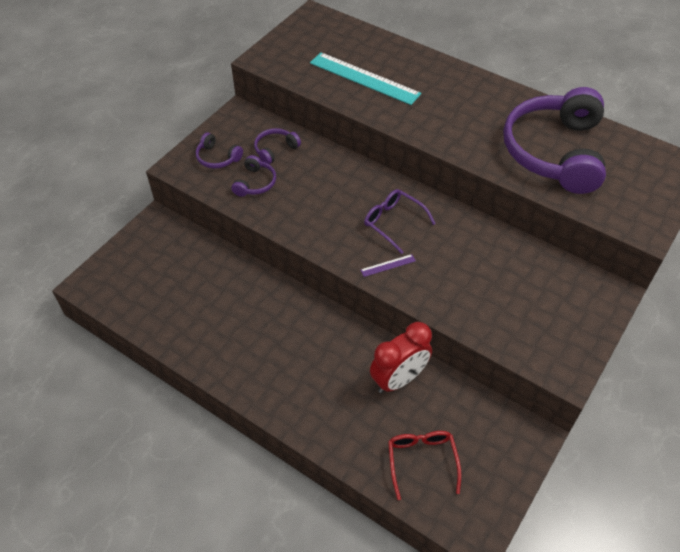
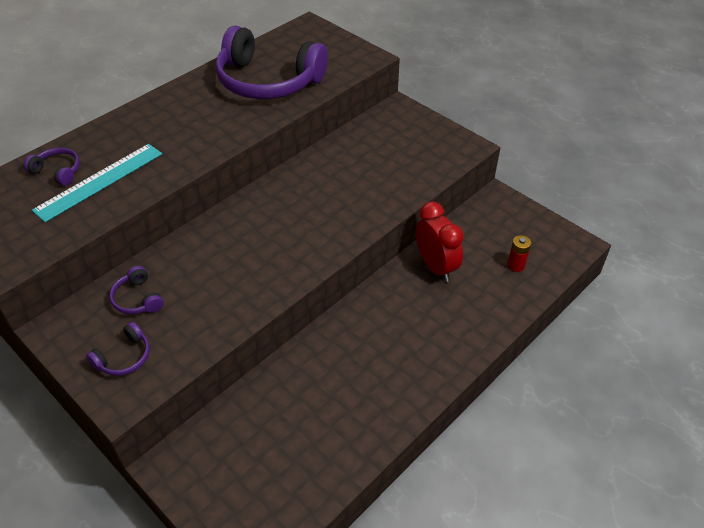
camera: 80 degrees left, 5 degrees down
(255, 183) = (184, 323): purple headphones -> purple headphones (58, 171)
(388, 265) = (337, 229): purple ruler -> none
(393, 222) = (284, 217): purple glasses -> none
(422, 461) = (516, 265): red glasses -> red battery

